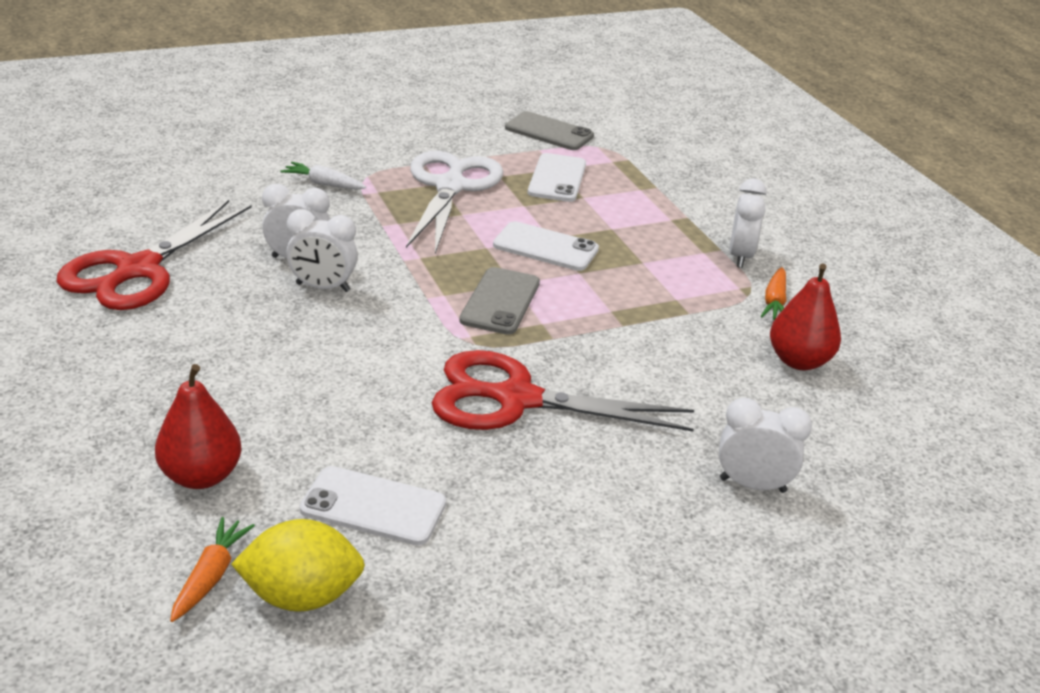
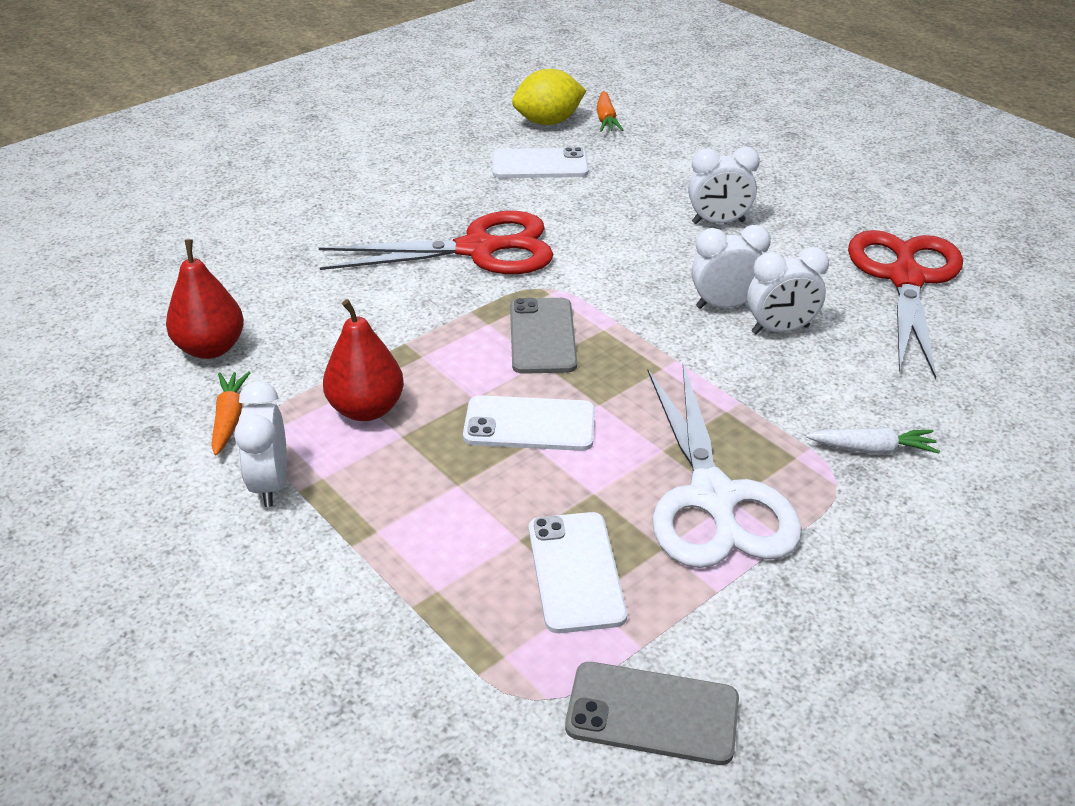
camera: 165 degrees right, 5 degrees up
(201, 476) = (664, 156): red pear -> red pear (366, 409)
(752, 485) = (267, 231): white clock -> white clock (718, 222)

